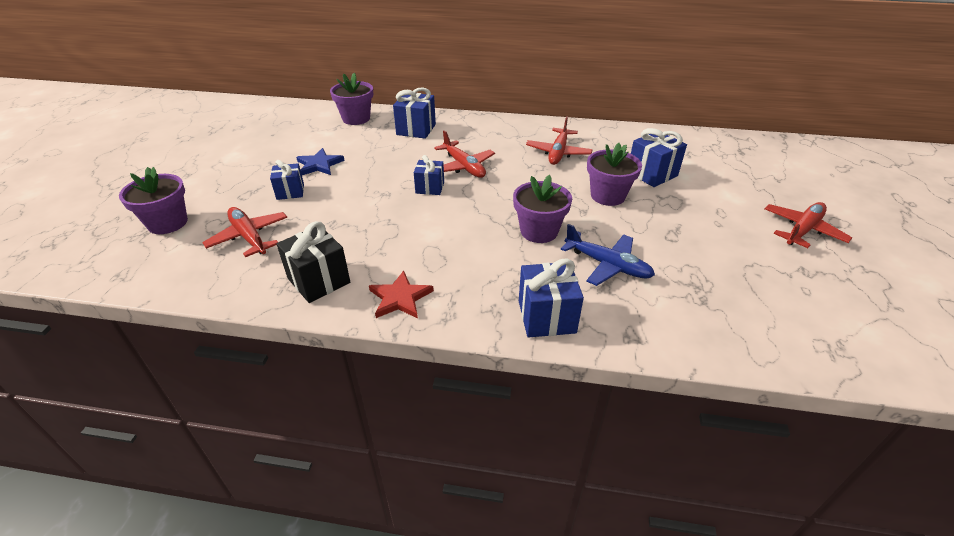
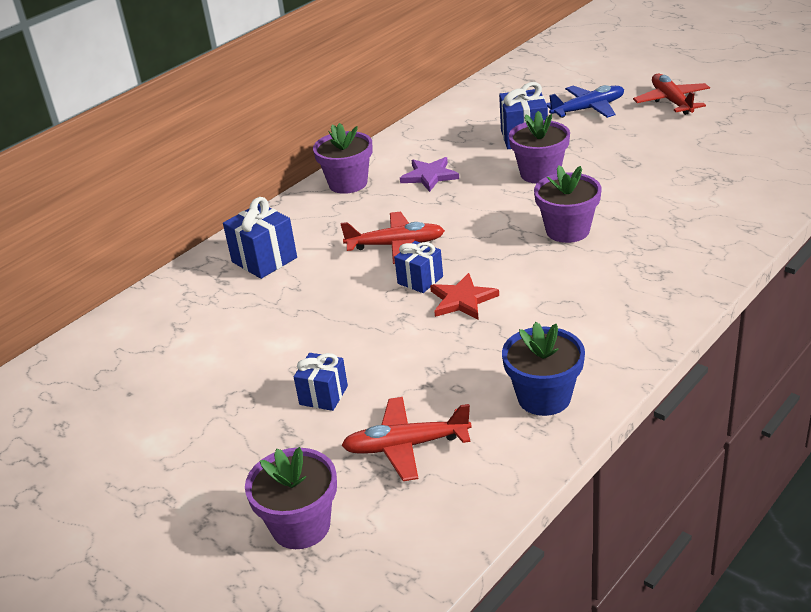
camera: 55 degrees left, 5 degrees down
(319, 165) = (274, 359): blue star -> none
(319, 280) = (544, 397): black gift -> blue flower pot
(356, 118) = (172, 304): purple flower pot -> purple flower pot (348, 183)
(400, 298) = (615, 344): red star -> red star (462, 300)
(546, 317) = (700, 263): blue gift -> none
(558, 153) = (429, 176): red plane -> purple star
(607, 265) = (650, 209): blue plane -> blue plane (588, 109)

